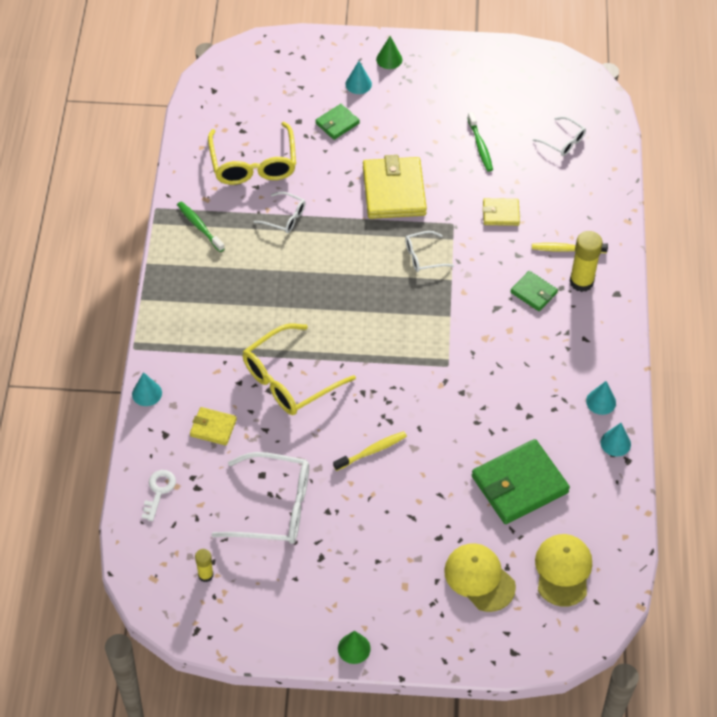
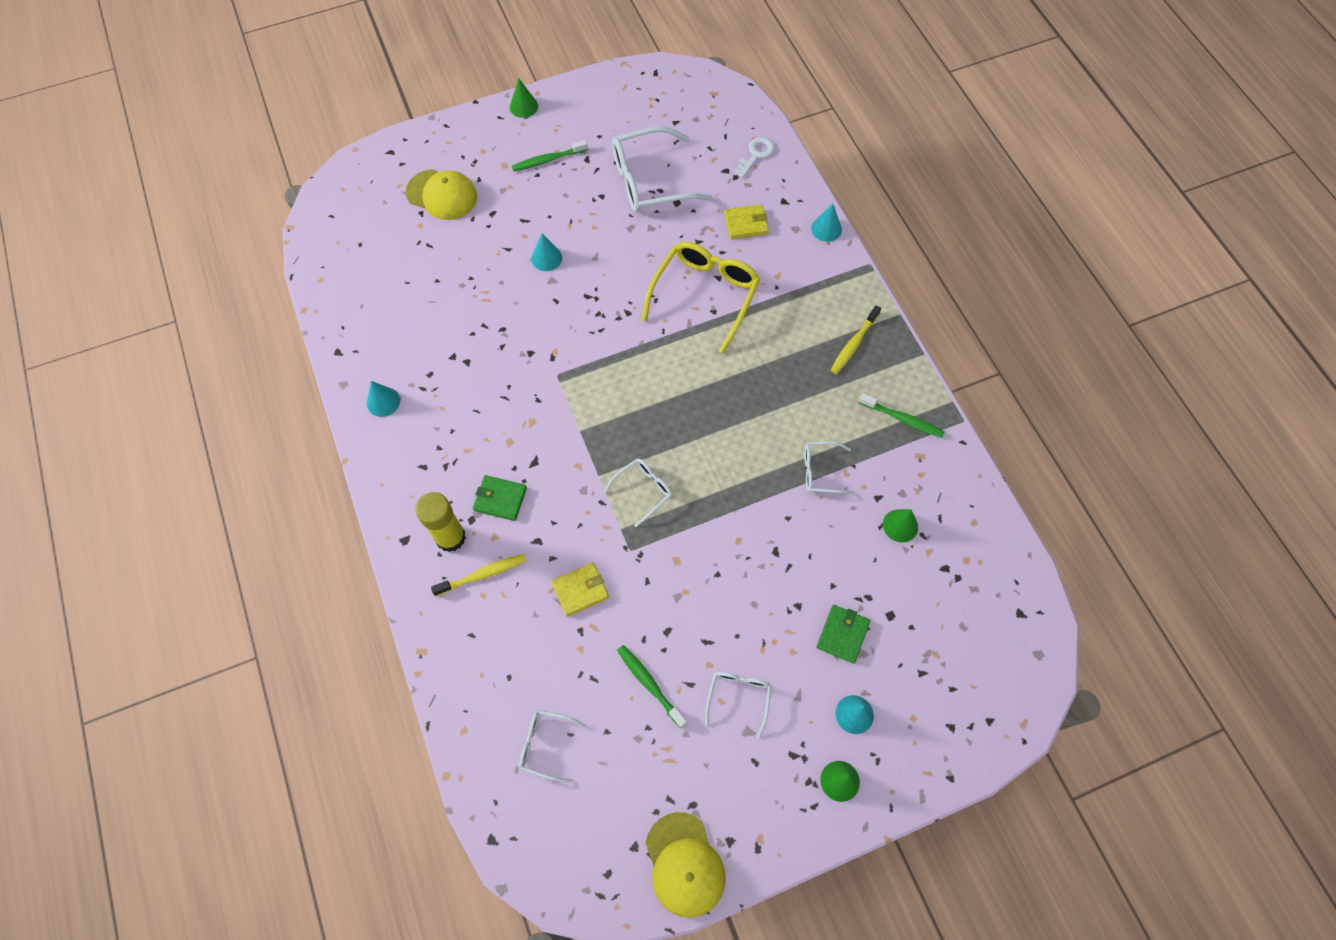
camera: 155 degrees right, 10 degrees up
(159, 491) = (755, 155): white key -> white key turned 135 degrees counterclockwise
(205, 575) = (674, 111): yellow glue stick -> none
(253, 165) = (900, 525): yellow glasses -> green cone
(359, 572) = (548, 160): none -> green toothbrush
(371, 451) = (590, 261): yellow toothbrush -> yellow toothbrush (854, 344)
(394, 191) = (720, 564): yellow wallet -> none
(426, 118) = (738, 697): none -> white glasses
(519, 484) = (437, 287): green wallet -> none
(563, 570) = (369, 229): yellow cap -> yellow cap (684, 864)
(615, 443) = (355, 364): turquoise cone -> turquoise cone (546, 258)

